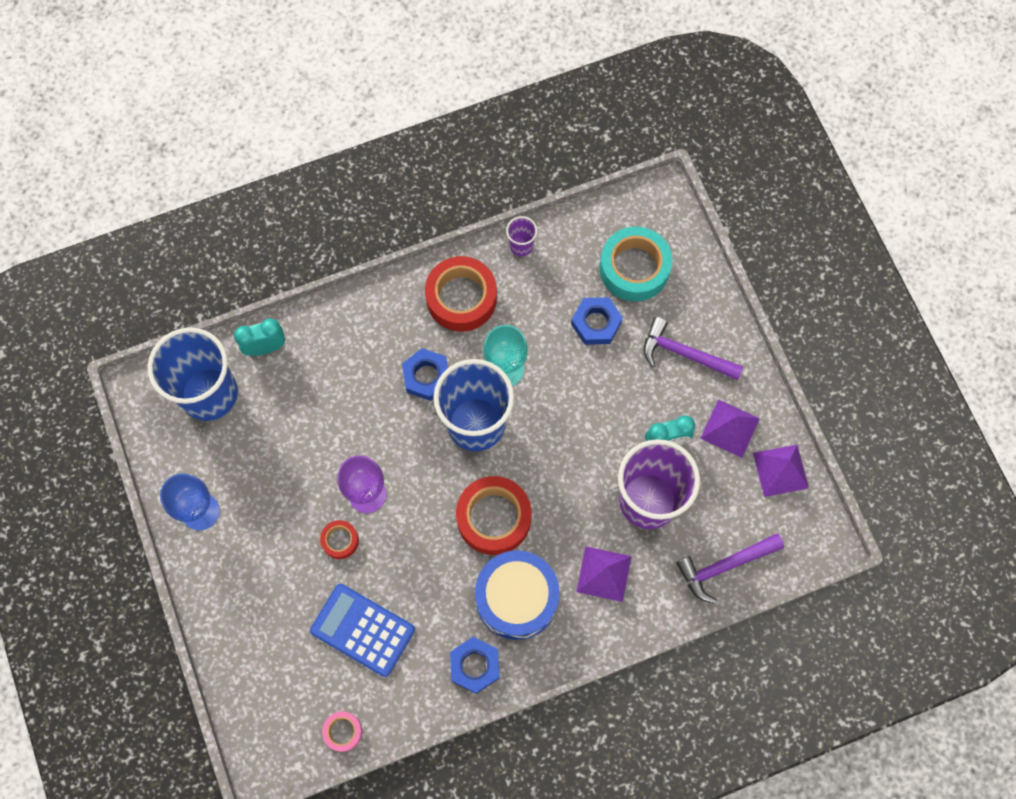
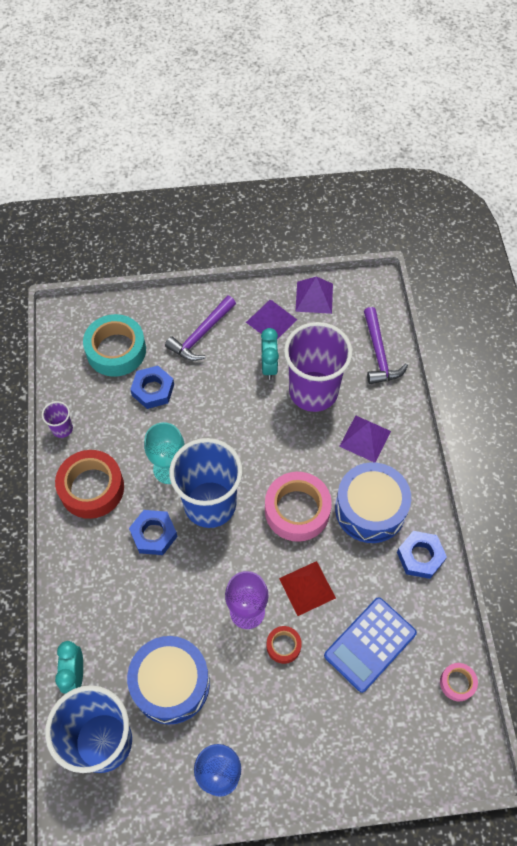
camera: 75 degrees left, 10 degrees down
(277, 440) = (171, 684): none -> blue drum
(408, 550) = (307, 588): none -> red pyramid
(494, 518) = (297, 510): red tape -> pink tape

